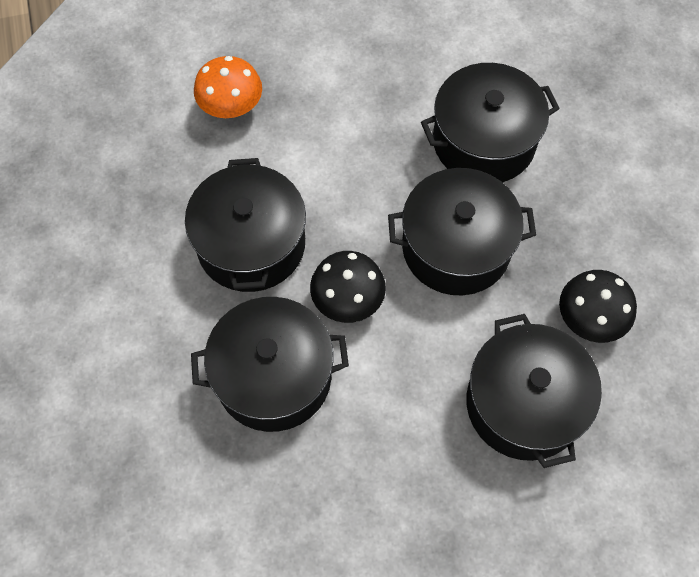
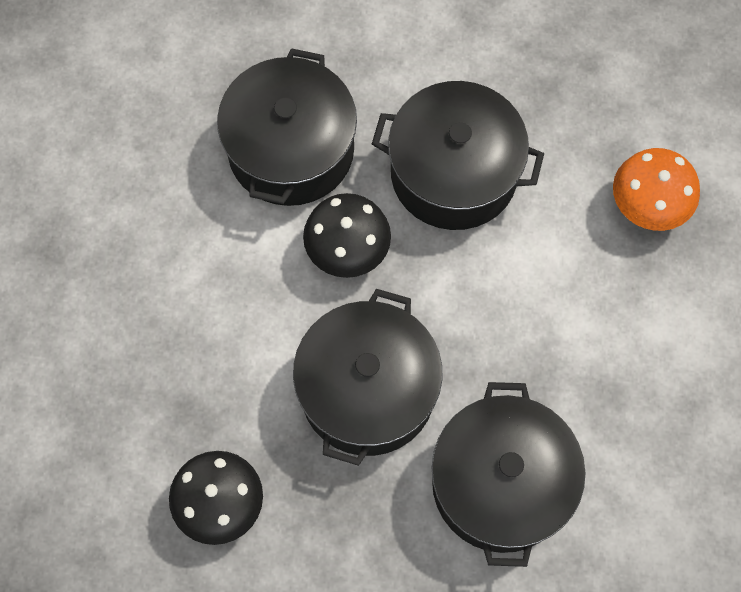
camera: 110 degrees right, 5 degrees up
(524, 404) = (156, 386): black pot -> none

